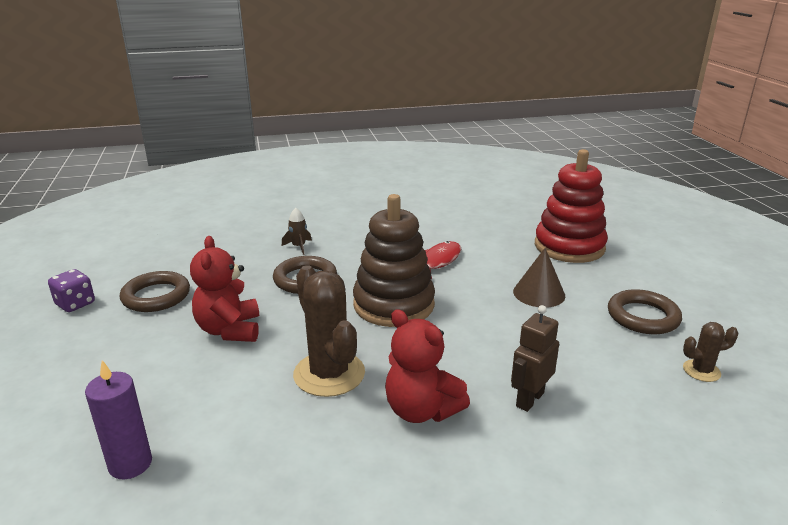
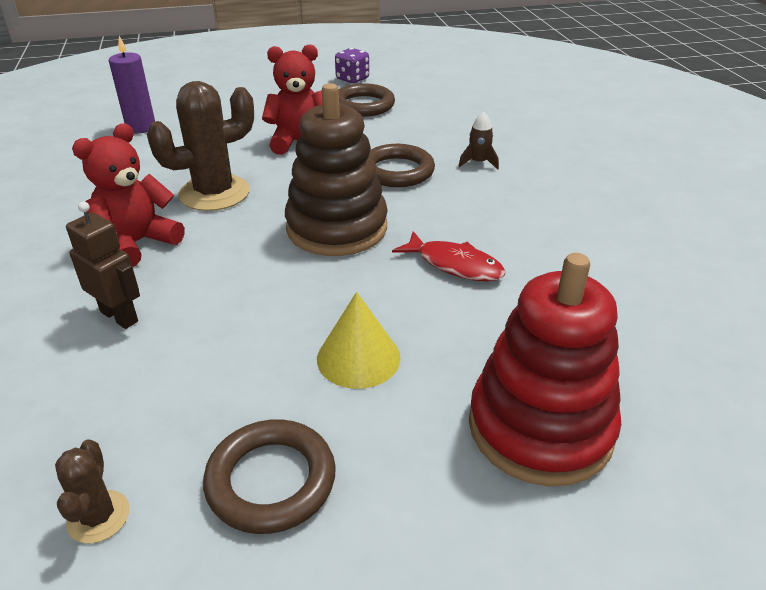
camera: 90 degrees right, 10 degrees up
(539, 293) = (358, 358): brown cone -> yellow cone

